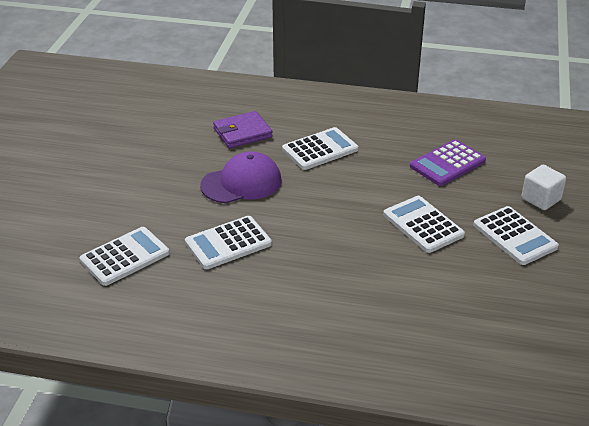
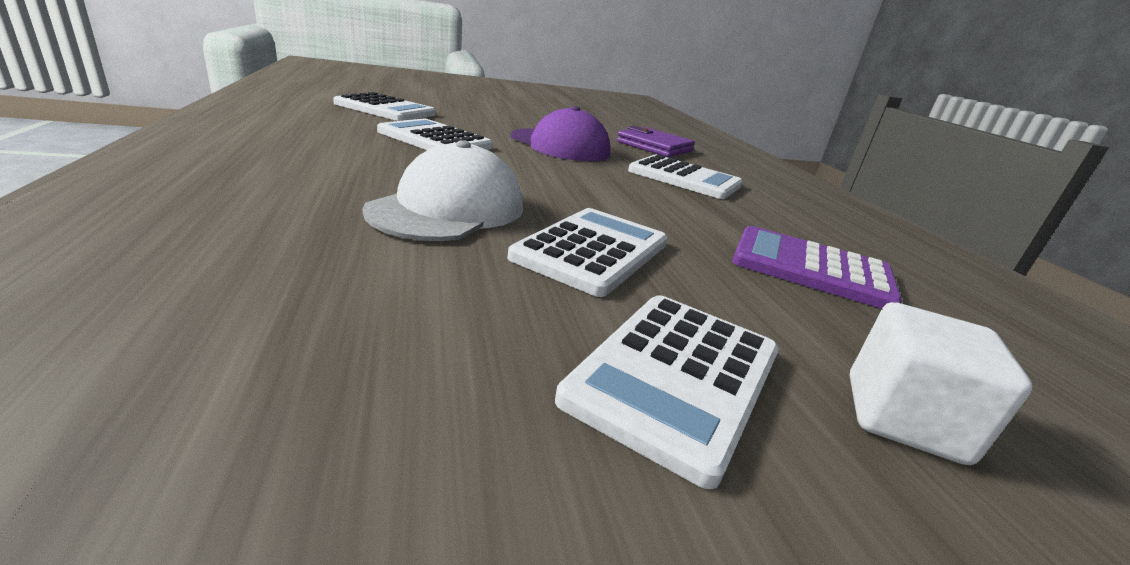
camera: 60 degrees right, 10 degrees down
(368, 260) = (448, 209): none -> white cap

